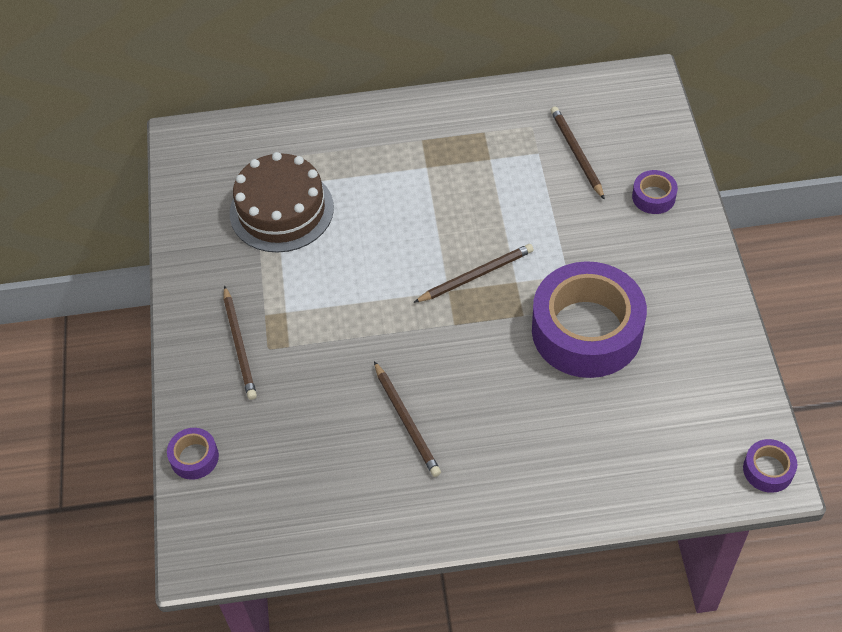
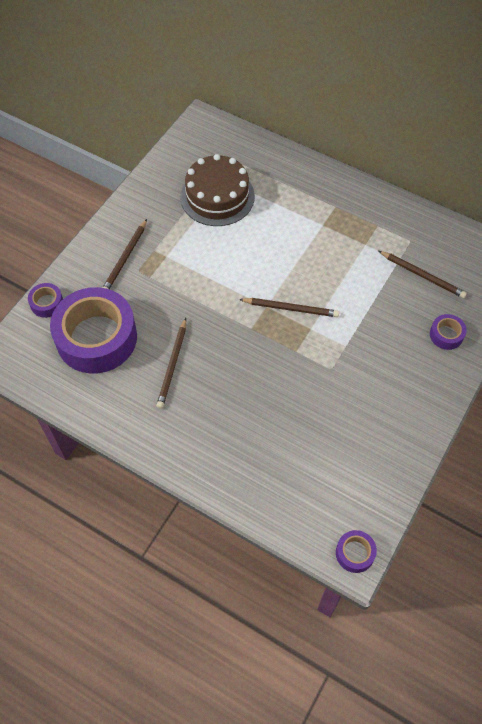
camera: 35 degrees right, 5 degrees up
(576, 153) = (422, 275): brown pencil -> brown pencil turned 105 degrees clockwise
(586, 330) = (325, 387): purple tape -> purple tape (96, 338)

